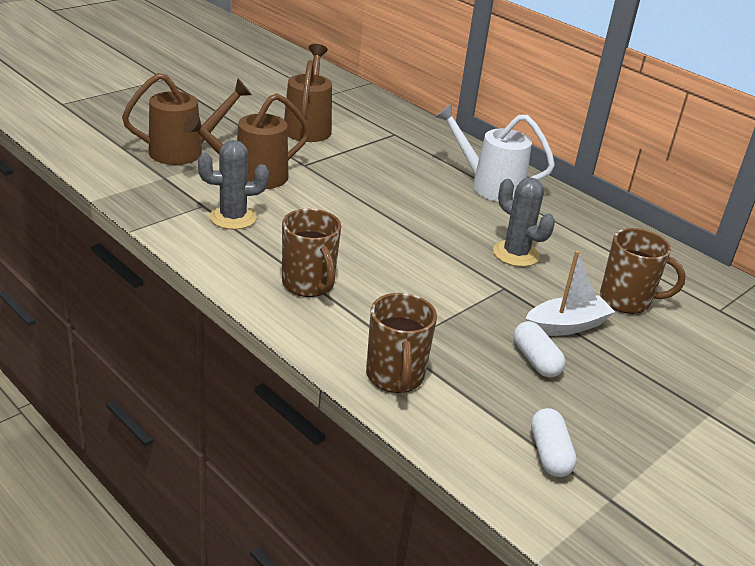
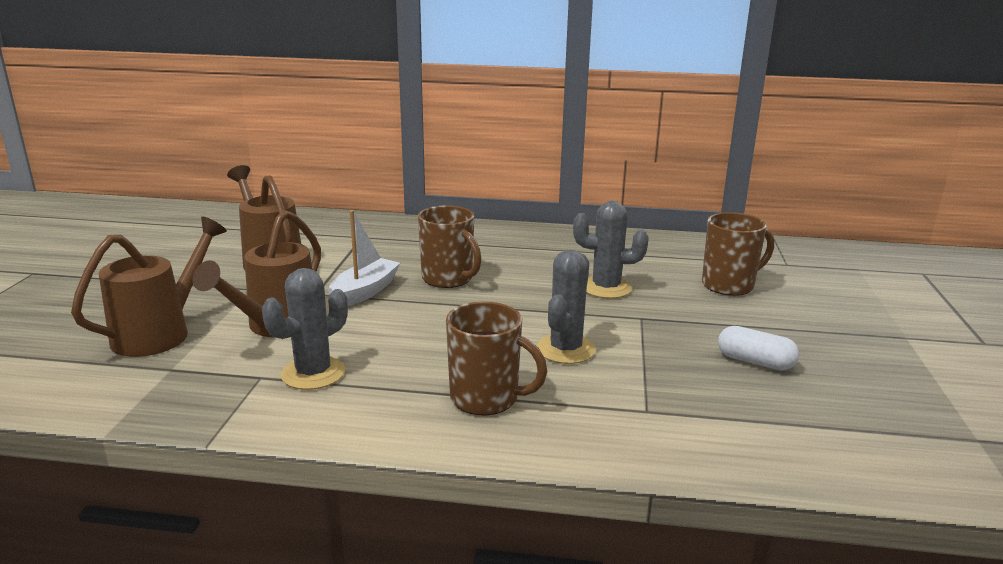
camera: 35 degrees left, 10 degrees down
(395, 376) = (690, 440): brown mug -> brown mug (448, 279)
(409, 281) = (565, 349): none -> grey cactus
(489, 186) = (503, 246): white watering can -> none
(549, 454) = (889, 431): white capsule -> none
(566, 326) = (727, 324): white boat -> white boat (364, 292)

